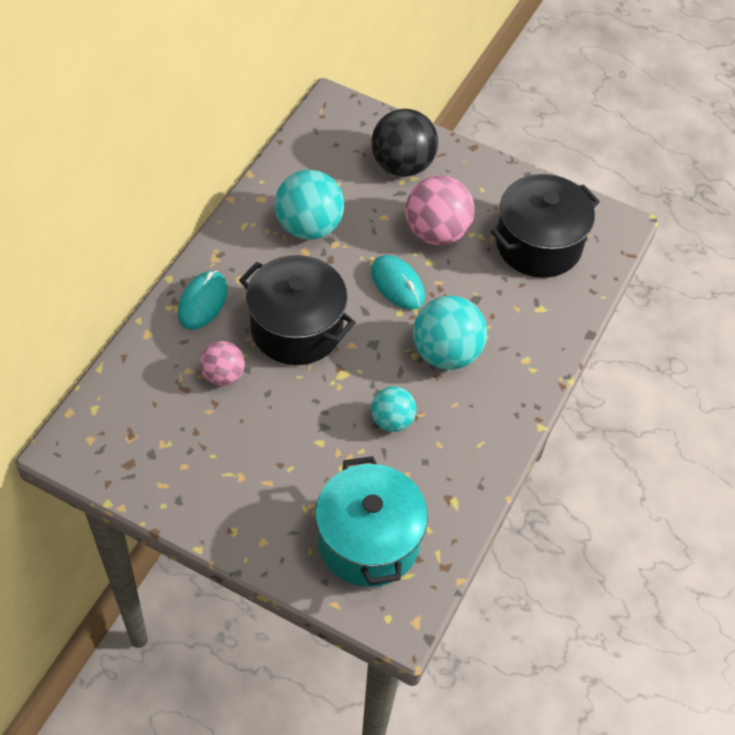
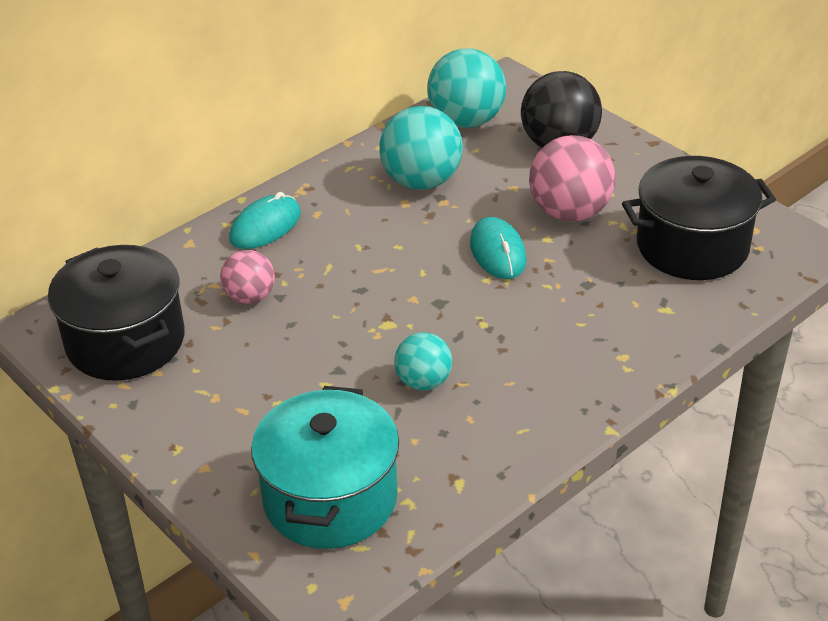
camera: 25 degrees right, 15 degrees down
(296, 328) = (357, 270): black pot -> black pot (125, 341)
(446, 353) = (524, 329): turquoise ball -> turquoise ball (466, 121)

